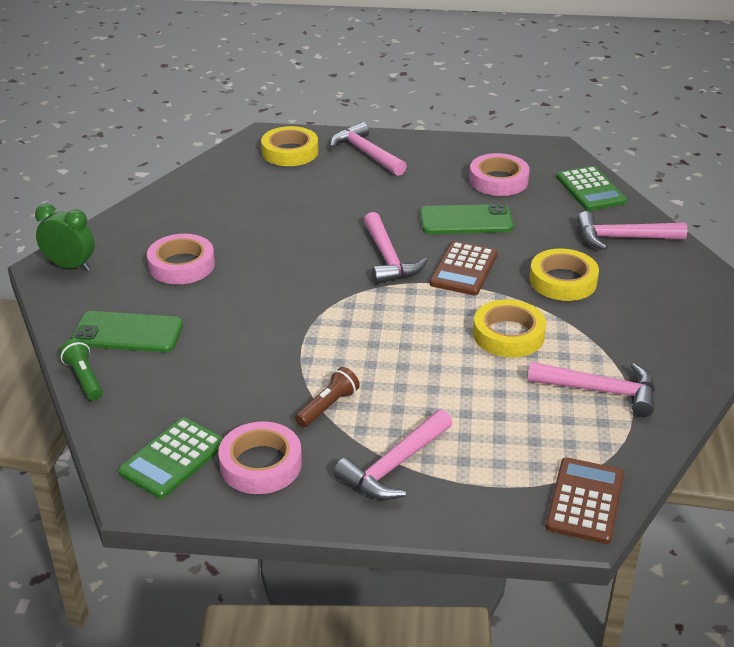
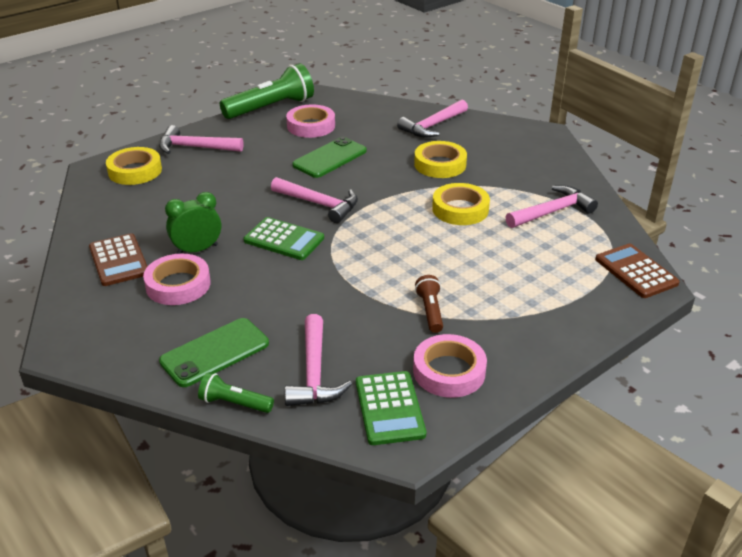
camera: 45 degrees left, 0 degrees up
(70, 266) = (82, 336): green clock -> green clock (197, 250)
(394, 466) = (522, 319): pink hammer -> pink hammer (314, 373)
(464, 269) = (375, 186): brown calculator -> brown calculator (119, 260)
(489, 145) = (271, 108): none -> green flashlight
(590, 189) = (373, 107): green calculator -> green calculator (284, 239)

